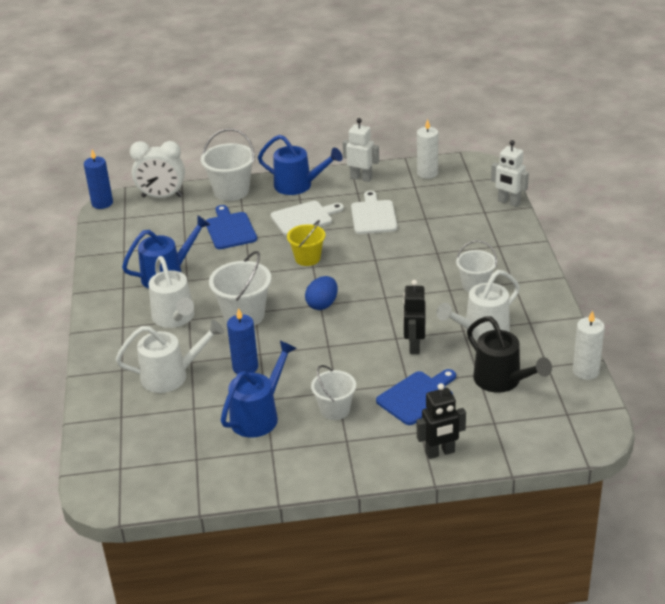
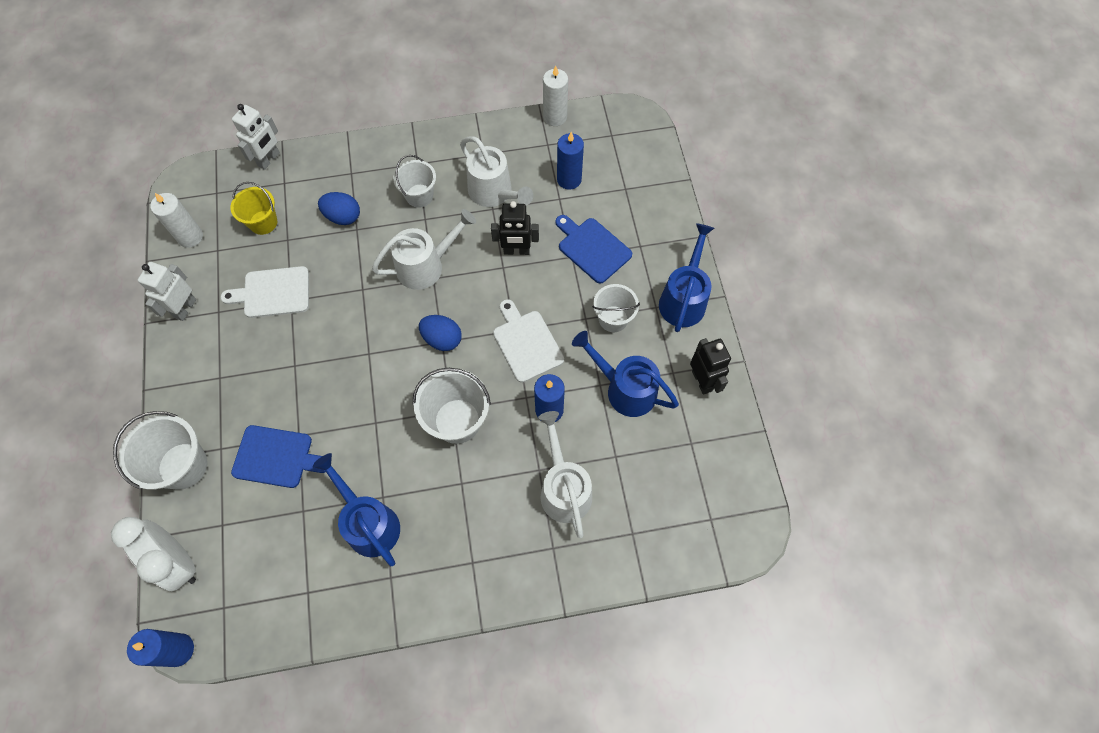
camera: 95 degrees left, 30 degrees up
(162, 196) = (178, 561): white clock -> white clock turned 135 degrees clockwise
(175, 318) = (459, 499): white watering can -> white watering can (427, 265)
(230, 229) = (276, 457): blue cutting board -> blue cutting board turned 150 degrees counterclockwise
(299, 185) = (187, 380): blue watering can -> blue watering can (684, 298)
(304, 218) = (264, 369): white cutting board -> white cutting board (526, 343)
(307, 258) = (352, 360): yellow bucket -> yellow bucket (263, 222)
(440, 452) = (666, 231): black robot -> black robot (702, 381)
(449, 244) = (343, 217): none -> blue egg
(502, 381) = (569, 179): black watering can -> blue candle

